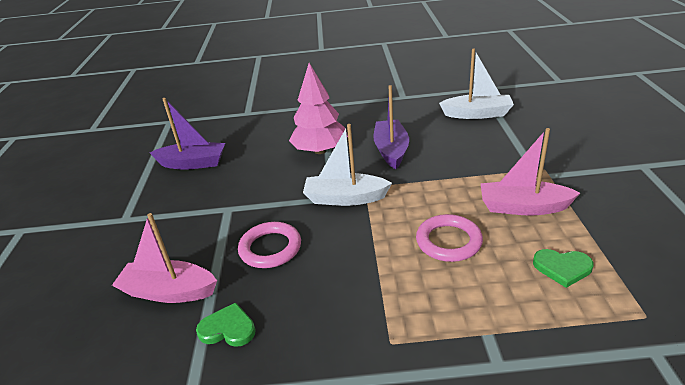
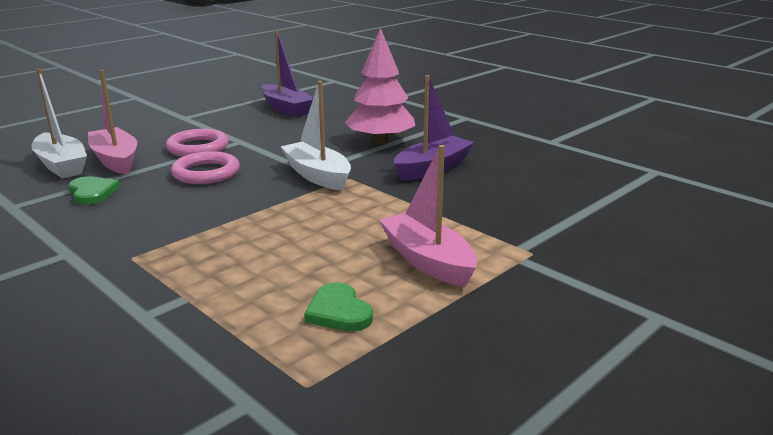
camera: 45 degrees right, 10 degrees down
(448, 241) = (309, 240): pink ring -> pink ring (198, 148)
(477, 114) = (589, 185): white boat -> white boat (62, 165)

